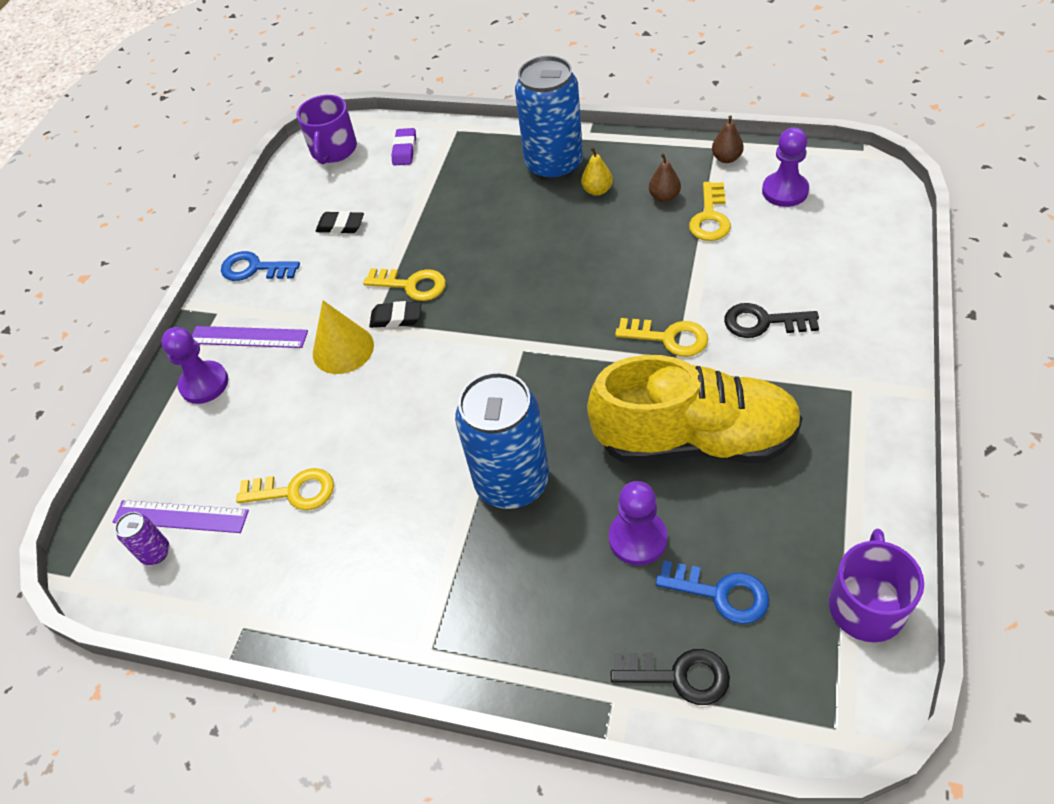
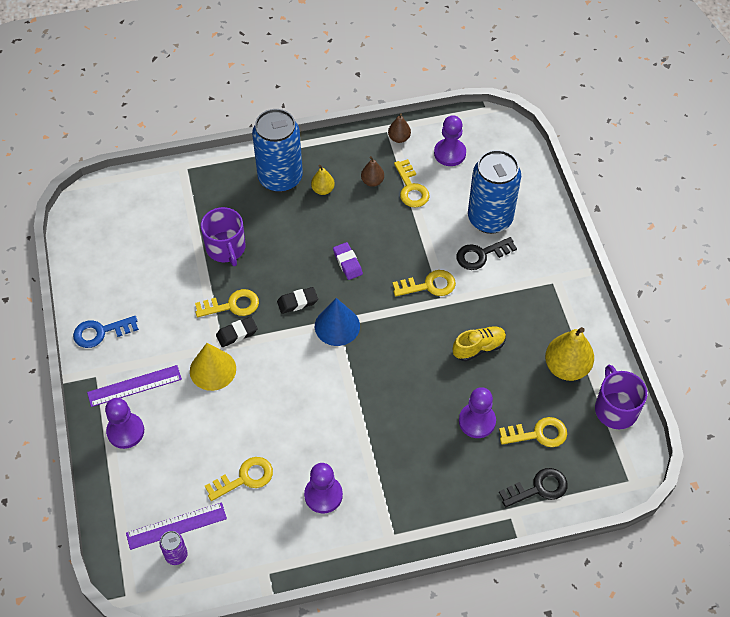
camera: 35 degrees left, 5 degrees up
(333, 150) = (97, 214): purple mug -> purple mug (226, 248)
(341, 226) = (146, 276): black eraser -> black eraser (297, 302)
(373, 553) = (323, 495): none -> purple pawn
(404, 150) = (156, 197): purple eraser -> purple eraser (347, 263)
(512, 482) = (384, 416): blue can -> blue can (490, 219)
(520, 348) = (337, 326): none -> blue cone
(695, 440) = (479, 348): yellow shoe -> yellow shoe, size x0.44
(720, 593) = (538, 434): blue key -> yellow key
(815, 513) = (566, 367): none -> yellow pear

